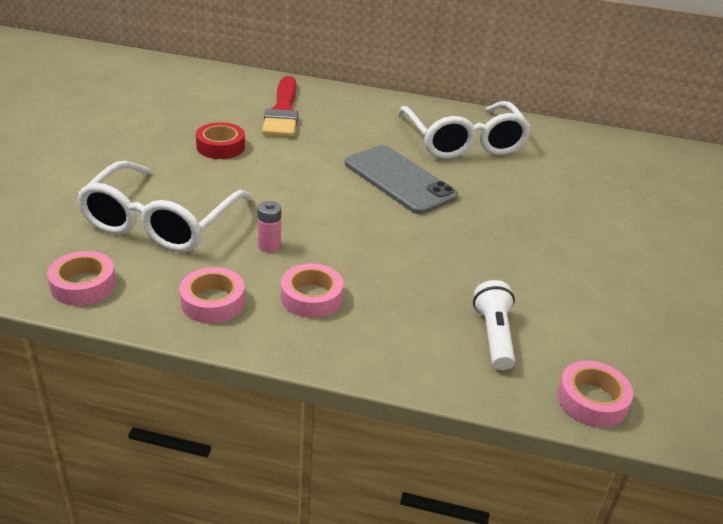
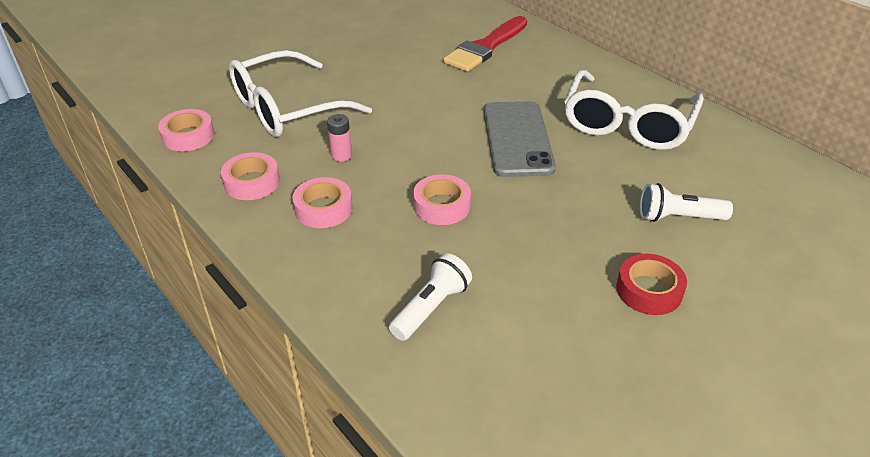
camera: 40 degrees right, 5 degrees up
(220, 147) = (399, 63): red tape -> red tape (649, 290)
(571, 198) = (678, 217): none -> white flashlight
(591, 400) = (448, 408): pink tape -> pink tape (441, 206)

